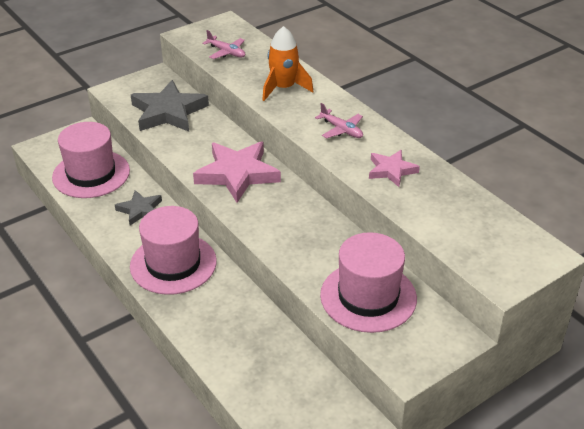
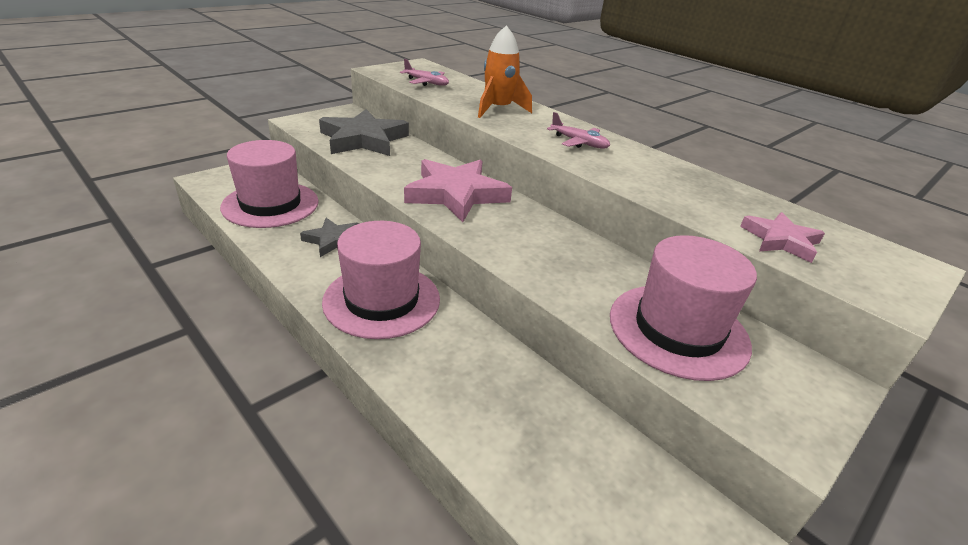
camera: 10 degrees left, 5 degrees down
(391, 170) = (658, 178): pink star -> pink star (780, 240)

